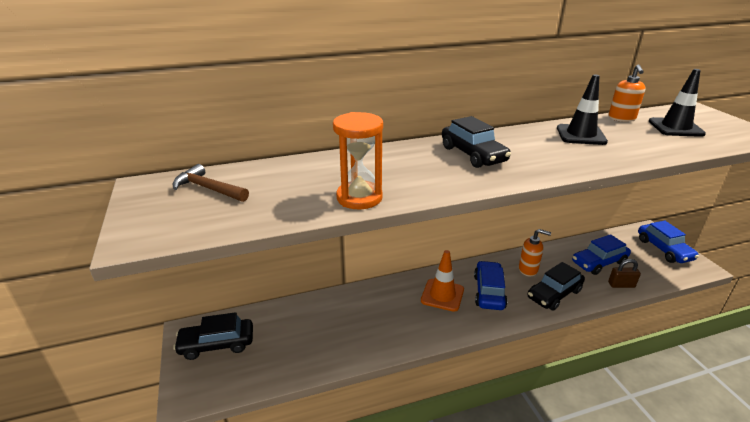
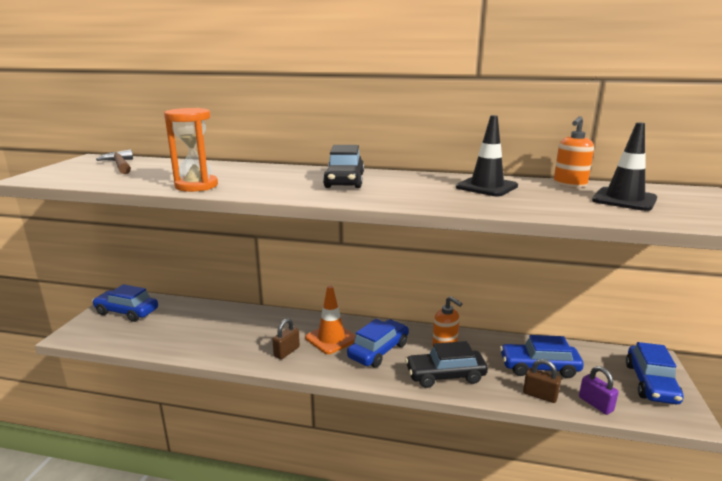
camera: 30 degrees right, 10 degrees down
(217, 344) = (127, 312): black car -> blue car
(422, 322) = (286, 352): none -> brown padlock
(654, 278) = (595, 404): none -> purple padlock

